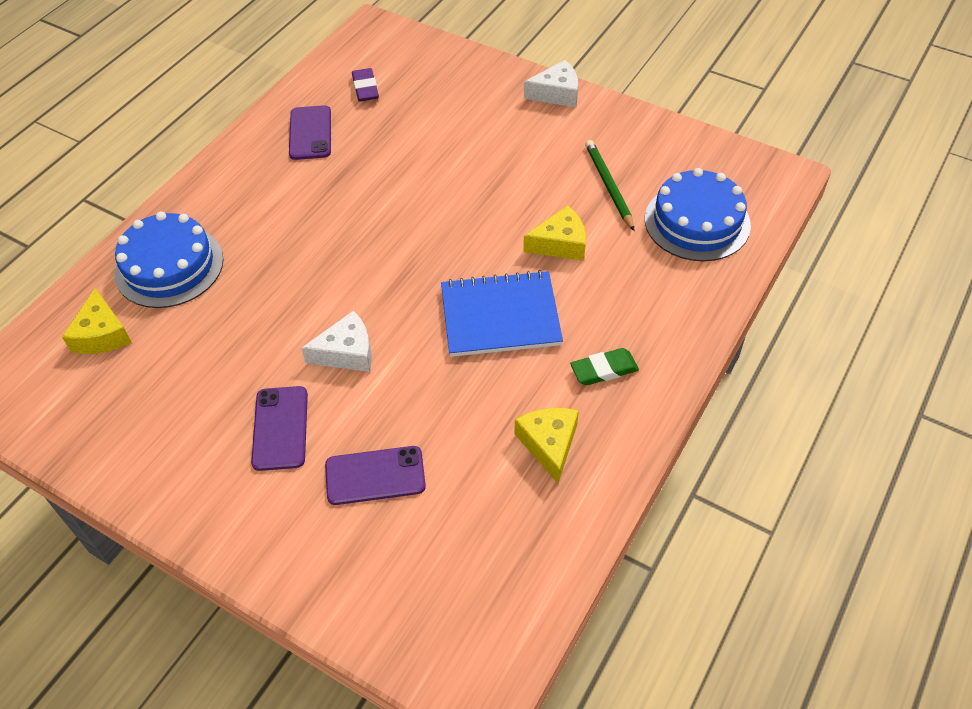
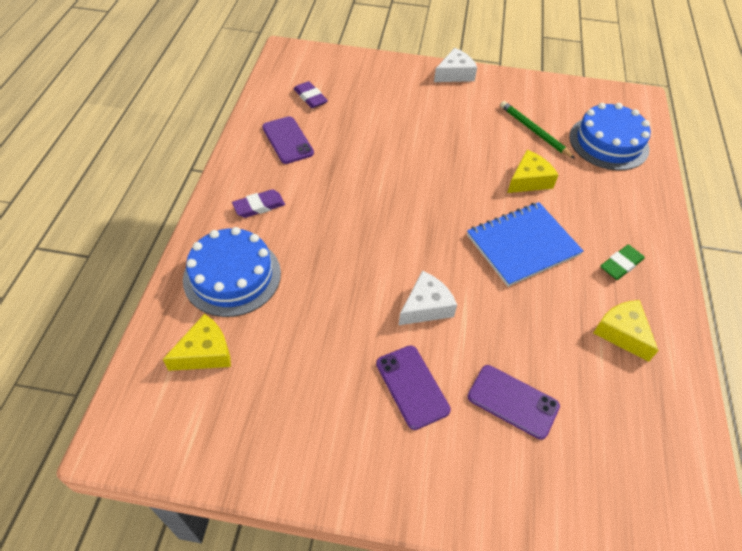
camera: 25 degrees left, 0 degrees up
(102, 334) = (205, 352): yellow cheese -> yellow cheese turned 90 degrees counterclockwise
(237, 200) = (259, 206): none -> purple eraser
(375, 476) = (513, 401): purple phone -> purple phone turned 60 degrees clockwise

